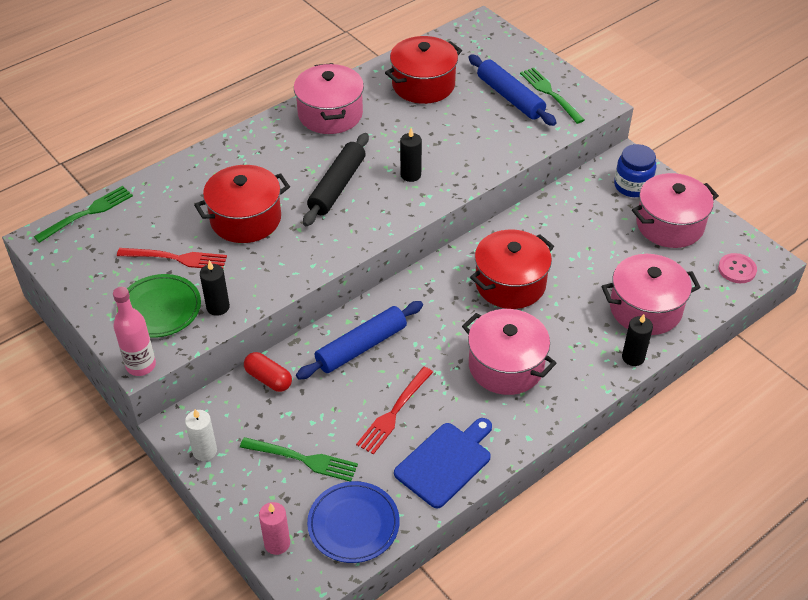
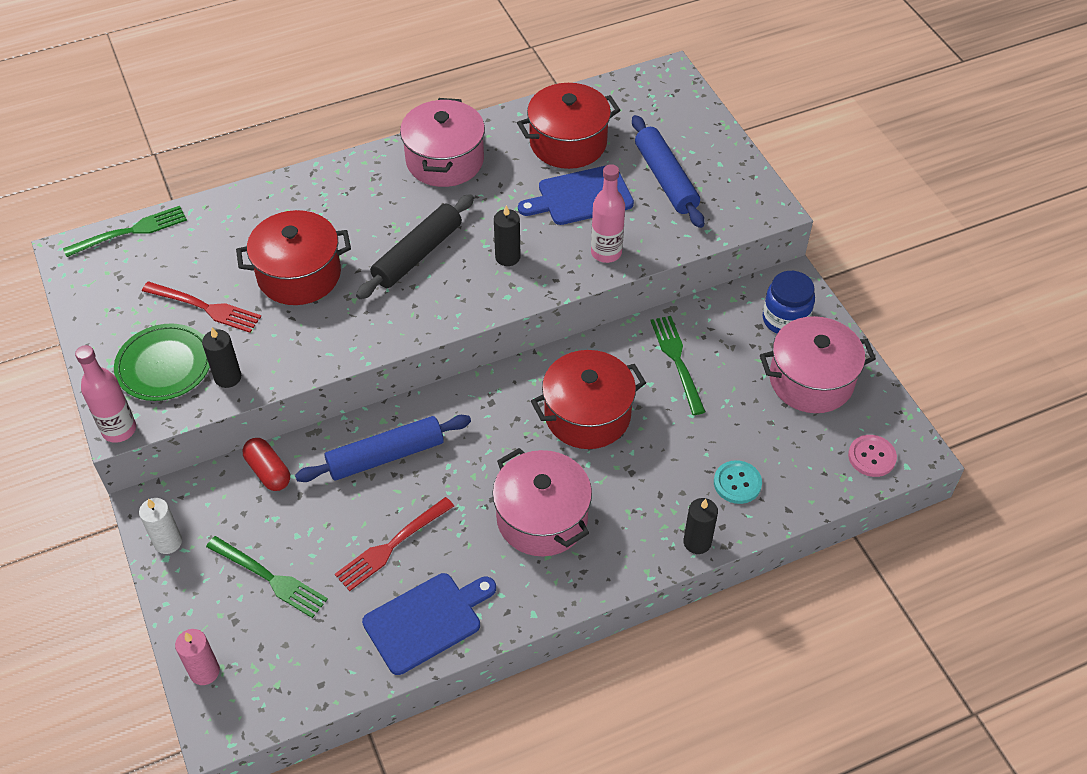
camera: 15 degrees right, 5 degrees up
(353, 524) = (295, 670): blue plate -> none
(449, 121) = (581, 196): none -> blue cutting board
(486, 157) = (606, 253): none -> pink bottle
(550, 93) = (716, 183): green fork -> green fork (677, 360)
(645, 309) = (737, 483): pink pot -> turquoise button

